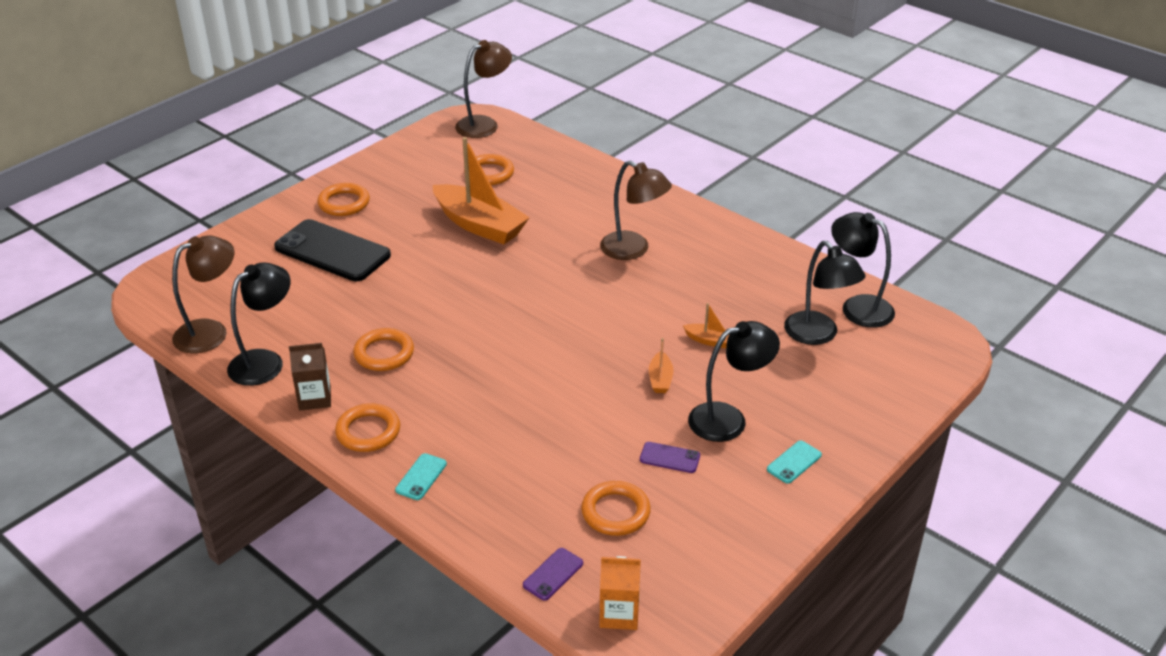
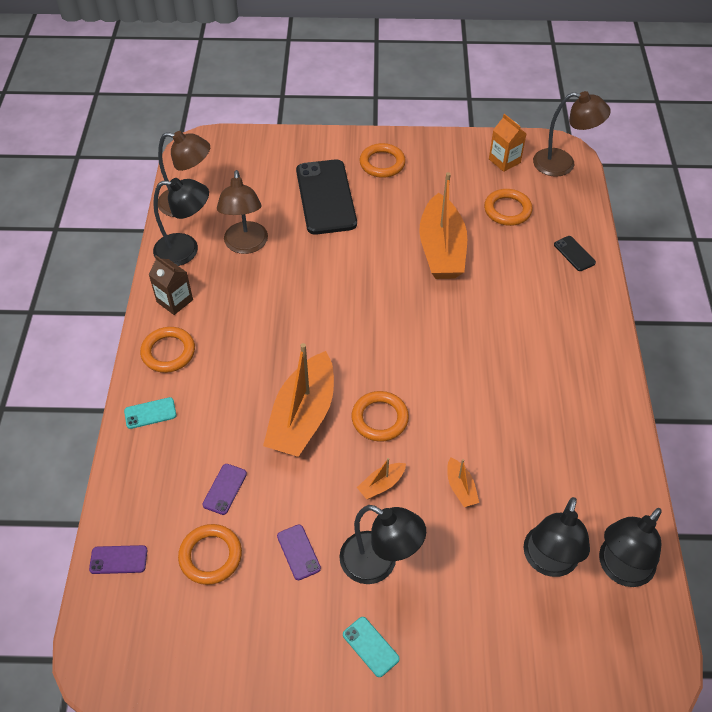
camera: 50 degrees right, 15 degrees up
(384, 353) = (251, 302): orange ring -> orange ring (380, 418)
(544, 387) = (303, 417): none -> orange boat
(559, 470) = (225, 489): none -> purple phone
(575, 169) = (574, 254): none -> black phone
(619, 614) = (111, 630): orange carton -> orange carton (504, 161)
(633, 250) = (517, 360): brown lamp -> brown lamp (246, 245)
(794, 462) = (370, 646): turquoise phone -> turquoise phone turned 45 degrees clockwise
(857, 307) = (619, 569): black lamp -> black lamp turned 135 degrees counterclockwise

